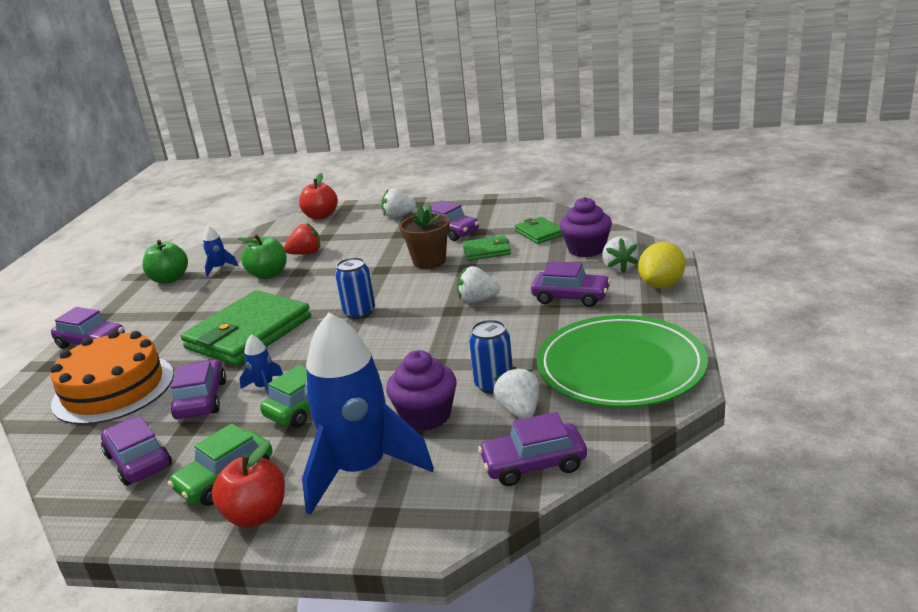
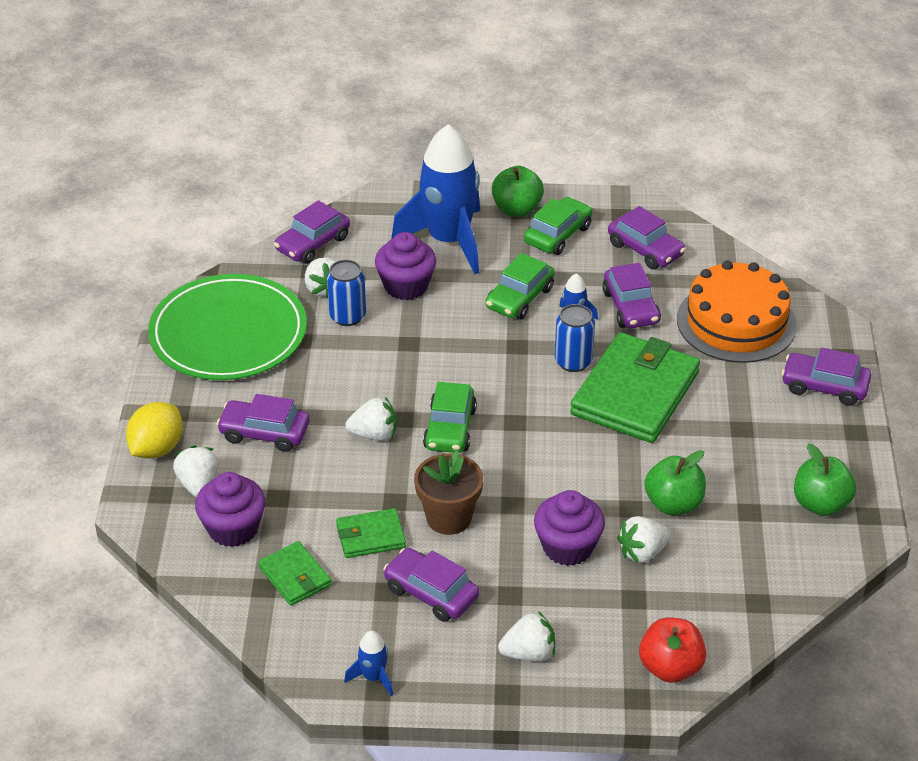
camera: 170 degrees right, 15 degrees up
(219, 268) = (761, 525): blue rocket -> blue rocket (373, 677)
(256, 515) = (517, 209): red apple -> green apple
(306, 253) = (642, 552): red strawberry -> white strawberry
(353, 253) = (567, 547): none -> purple cupcake
(359, 312) = (514, 421): blue can -> blue can (573, 361)
(413, 306) = (450, 428): none -> green car
(533, 464) = (313, 244): purple car -> purple car turned 150 degrees clockwise

